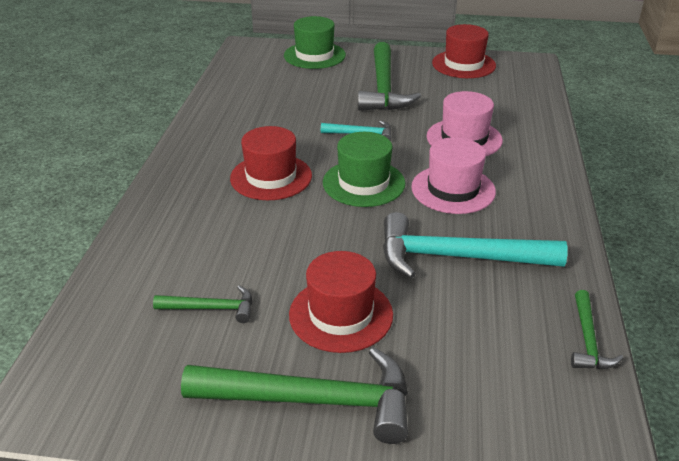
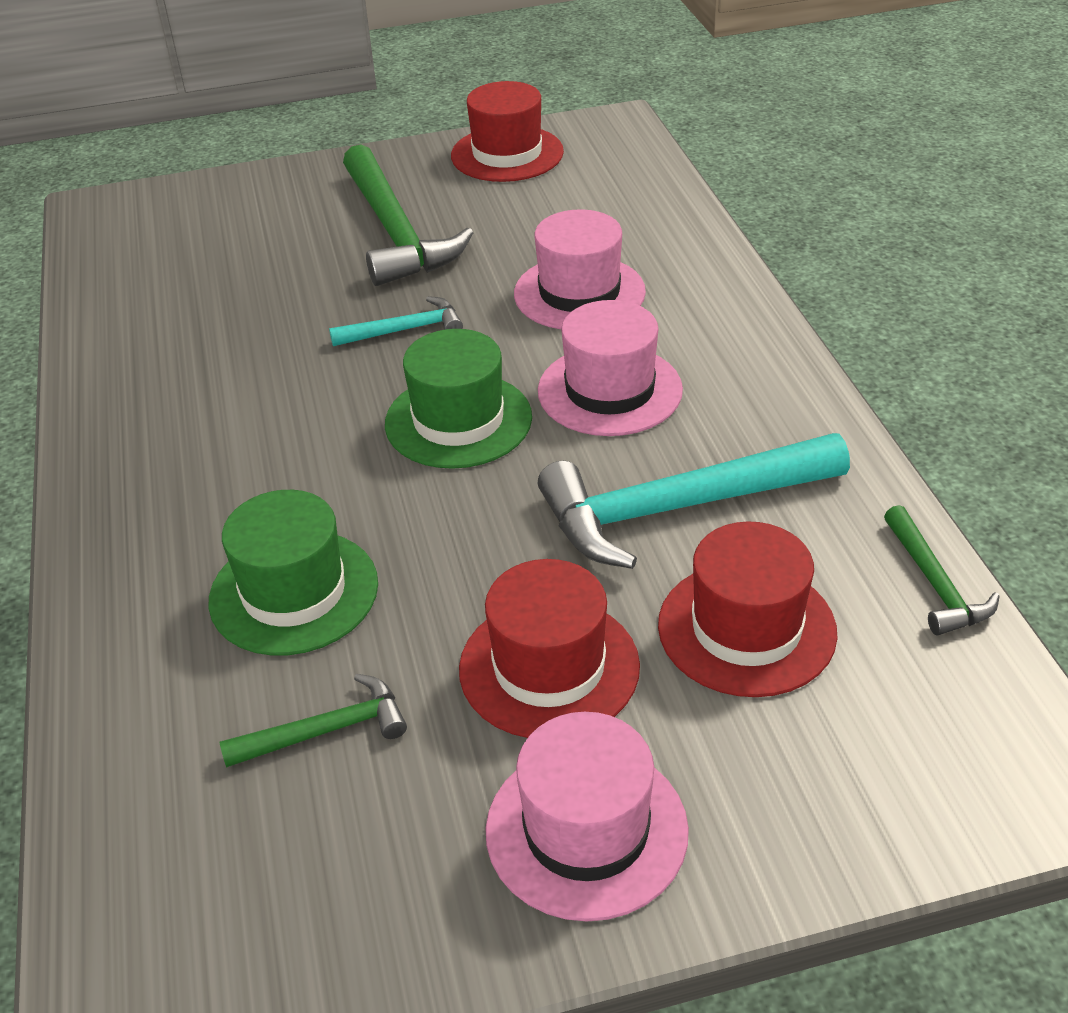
camera: 20 degrees left, 5 degrees up
(271, 177) = (291, 455): red hat -> red hat (746, 628)
(313, 401) = (586, 830): green hammer -> pink hat
(314, 55) = (237, 197): green hat -> green hat (294, 592)

